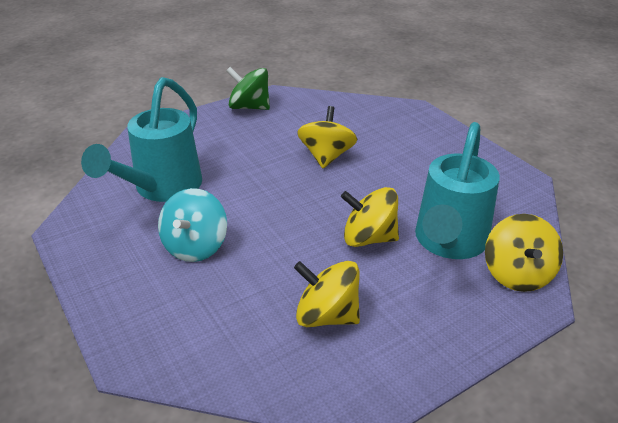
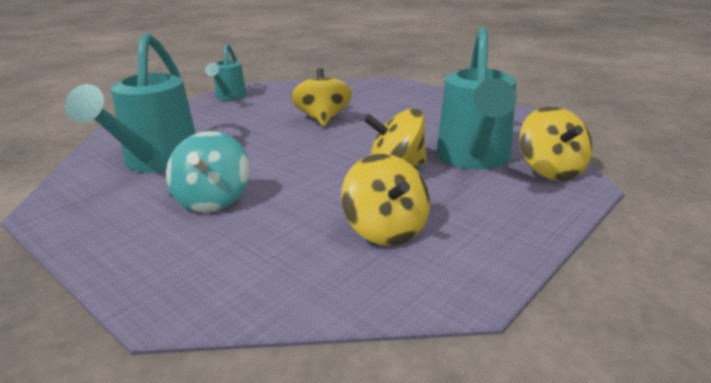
camera: 15 degrees left, 10 degrees down
(249, 107) = (229, 97): green spinning top -> turquoise watering can
(326, 315) = (386, 230): yellow spinning top -> yellow spinning top turned 120 degrees counterclockwise

